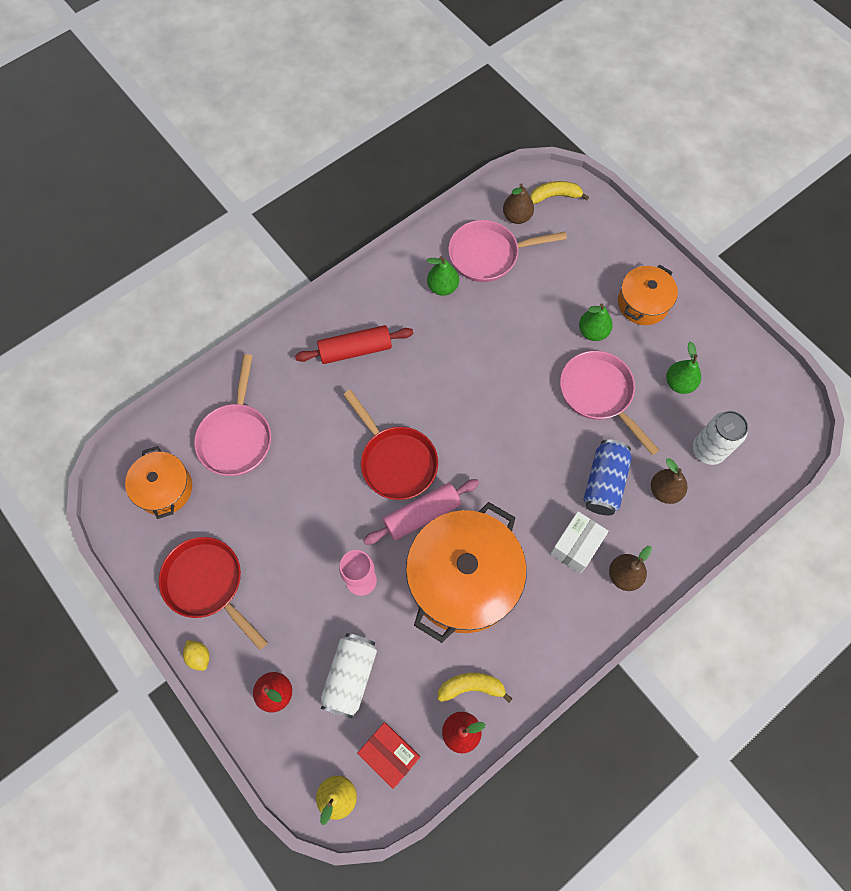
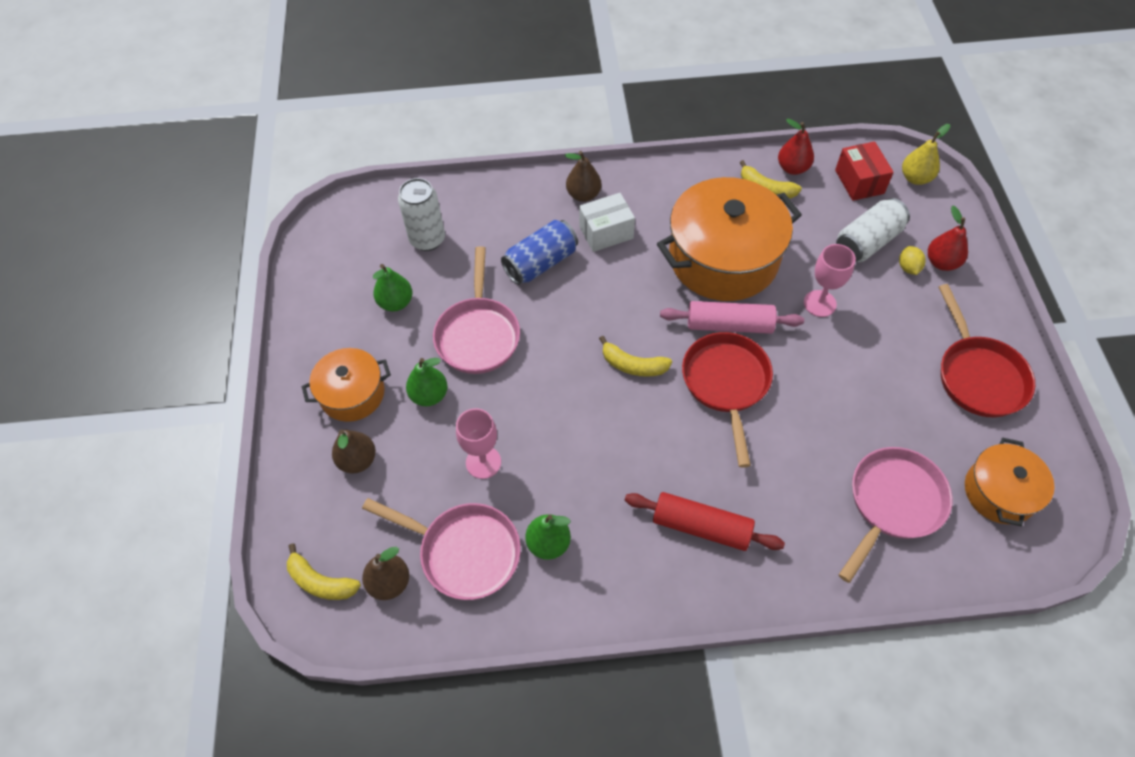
camera: 145 degrees left, 10 degrees down
(199, 656) = (1006, 321): yellow lemon -> yellow lemon (908, 267)
(471, 436) = (633, 365): none -> yellow banana
(520, 310) = (483, 462): none -> pink goblet
(664, 490) = (494, 231): brown pear -> brown pear (358, 460)

